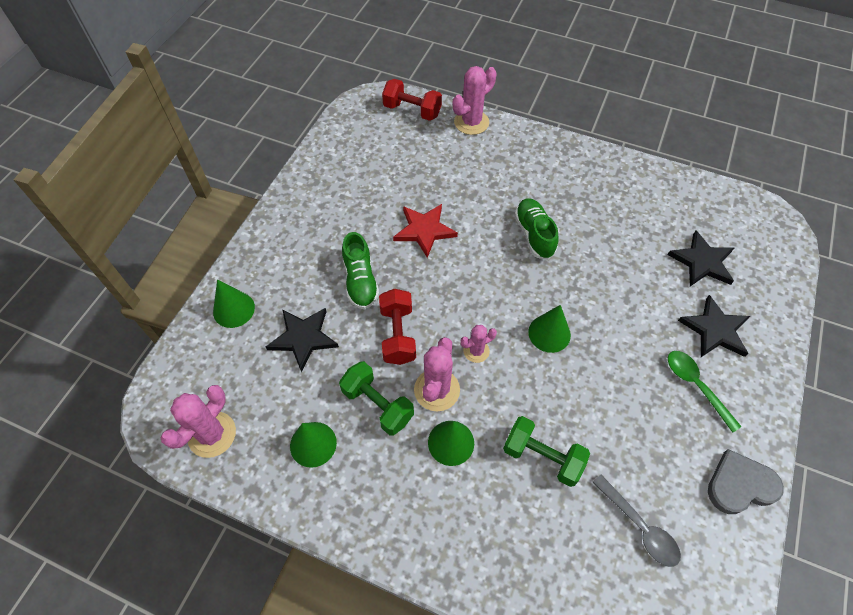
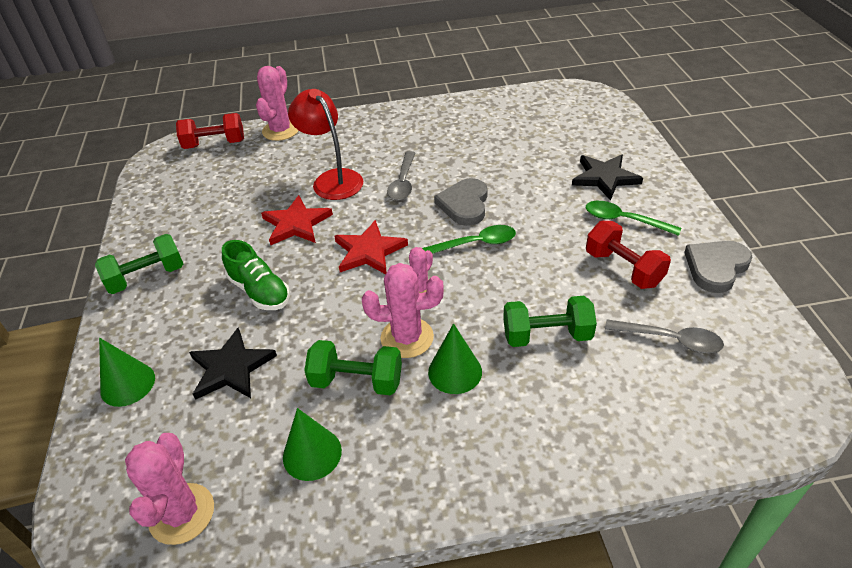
camera: 30 degrees left, 15 degrees down
(293, 221) = (147, 277): none -> green dumbbell
(398, 335) = (333, 314): red dumbbell -> red dumbbell (623, 269)
(437, 390) = (407, 338): pink cactus -> pink cactus turned 75 degrees counterclockwise
(461, 290) = (369, 251): none -> red star
(479, 199) = (332, 179): none -> red lamp
(534, 234) = (403, 182): green shoe -> grey spoon
(549, 333) = (475, 244): green cone -> green spoon
(569, 287) = (464, 204): none -> grey heart
(702, 262) = (556, 140): black star -> none

